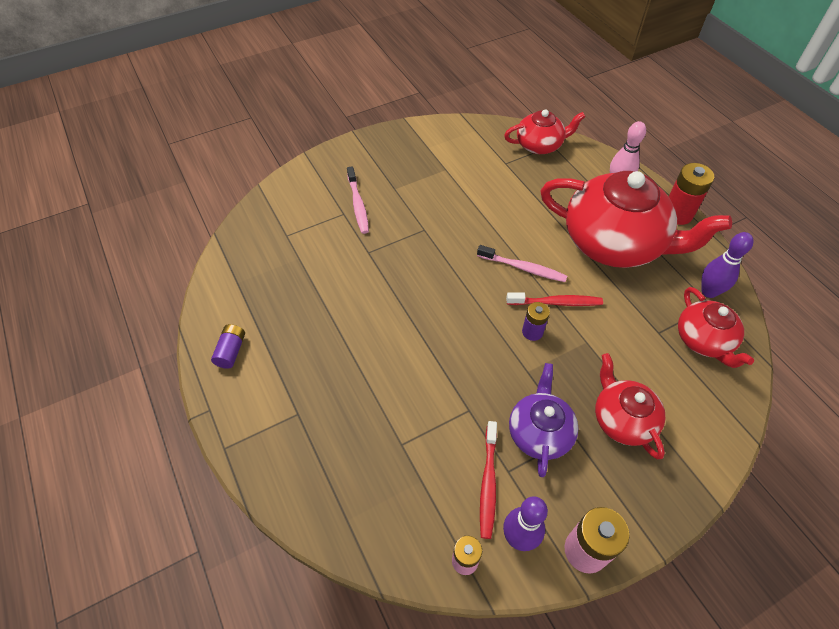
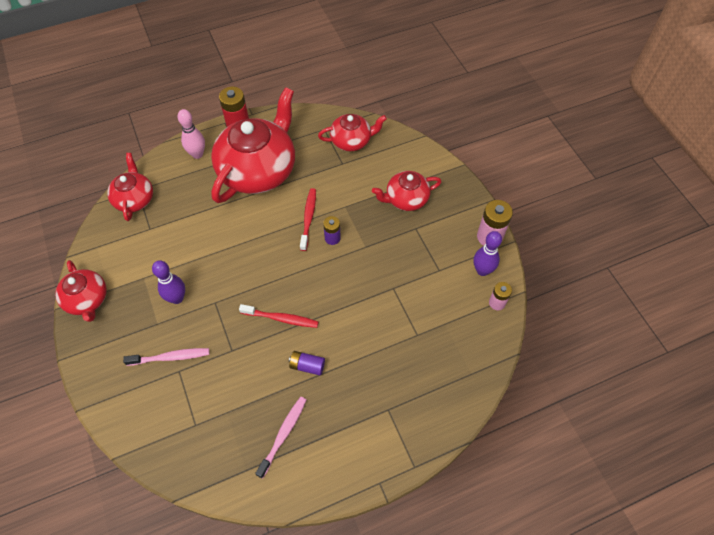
camera: 85 degrees left, 5 degrees up
(231, 351) = (323, 469): purple battery -> purple battery (307, 366)
(415, 135) = (87, 300): none -> red teapot
(488, 483) = (447, 283): red toothbrush -> red toothbrush (281, 318)
(523, 268) = (272, 234): pink toothbrush -> pink toothbrush (283, 435)
(539, 432) = (412, 247): purple teapot -> none
(709, 291) = (313, 127): purple bowling pin -> purple bowling pin (177, 298)

